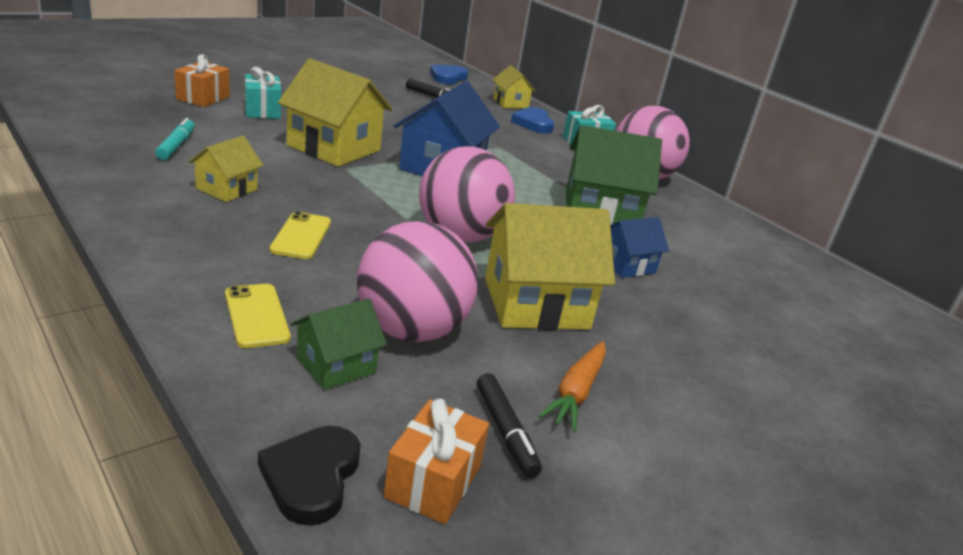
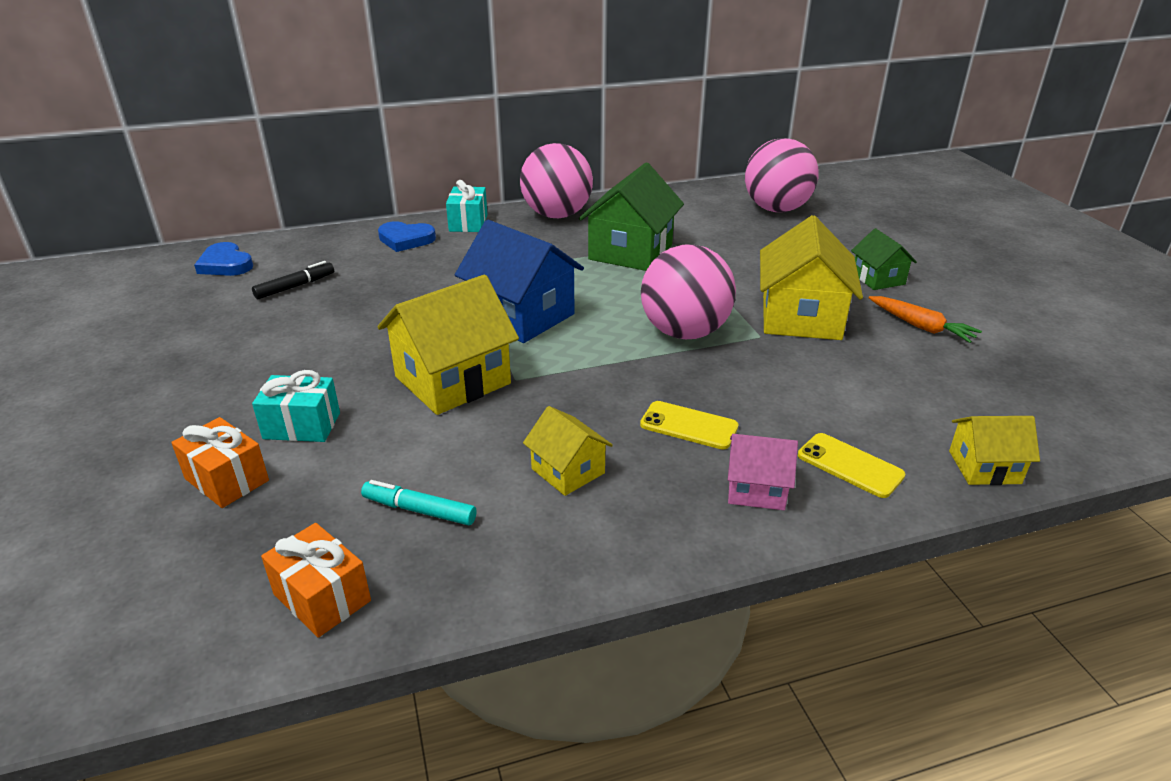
camera: 65 degrees left, 5 degrees up
(212, 265) = (756, 489): none -> pink house
(256, 316) = (850, 465): yellow phone -> yellow phone turned 45 degrees clockwise
(311, 477) = (1057, 454): black heart -> none
(336, 365) = (916, 428): green house -> green house (878, 279)
(411, 330) = (855, 384): pink ball -> pink ball (776, 209)
(433, 481) = (1041, 402): orange gift -> orange gift (322, 597)
(505, 431) = (975, 364): black marker -> none
(510, 103) = (337, 240): yellow house -> yellow house (984, 467)
(626, 265) = (731, 263): blue house -> none

